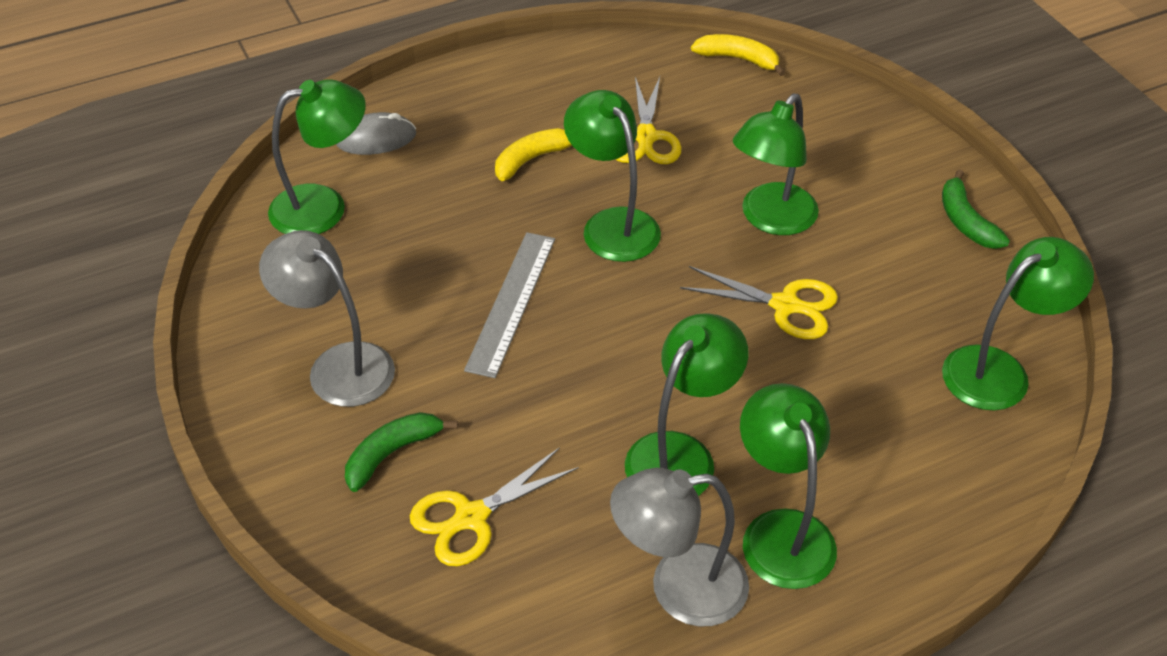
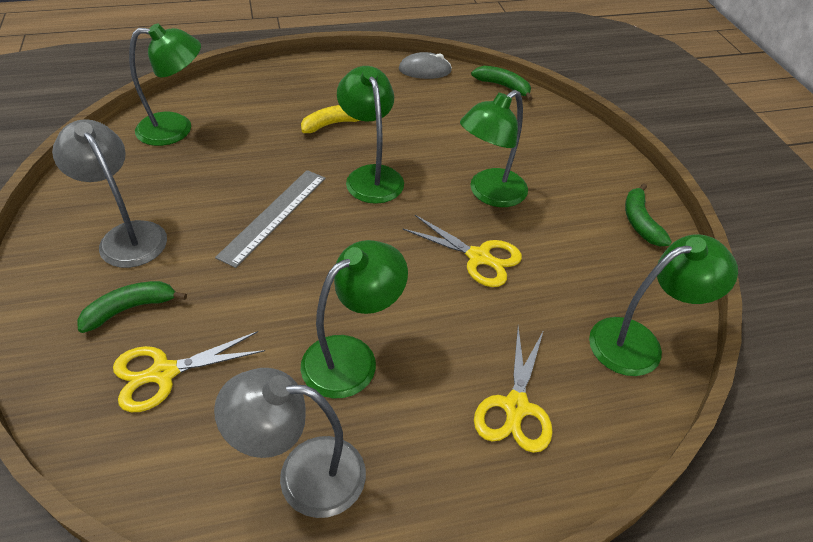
camera: 10 degrees right, 0 degrees up
(376, 139) = (234, 94): grey mouse -> grey mouse (424, 70)
(645, 137) = (419, 123): yellow scissors -> yellow scissors (516, 407)
(738, 59) = (503, 86): yellow banana -> green banana
(781, 531) = (410, 442): green lamp -> none

